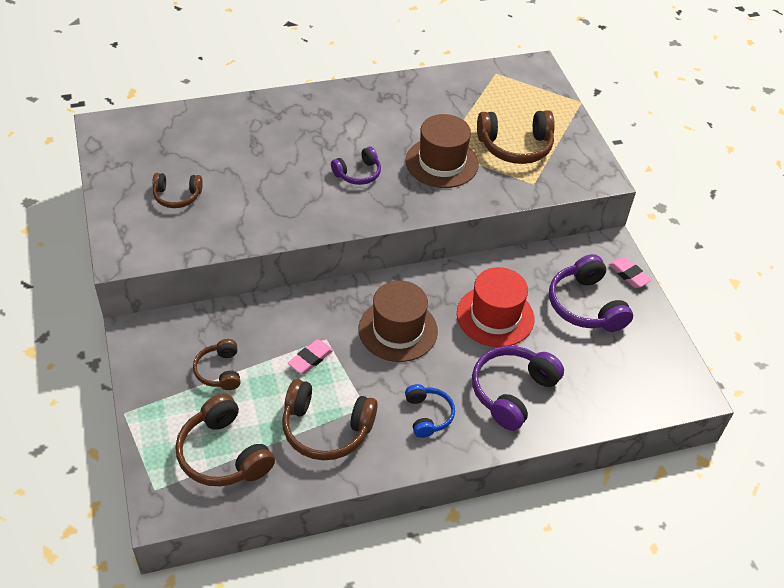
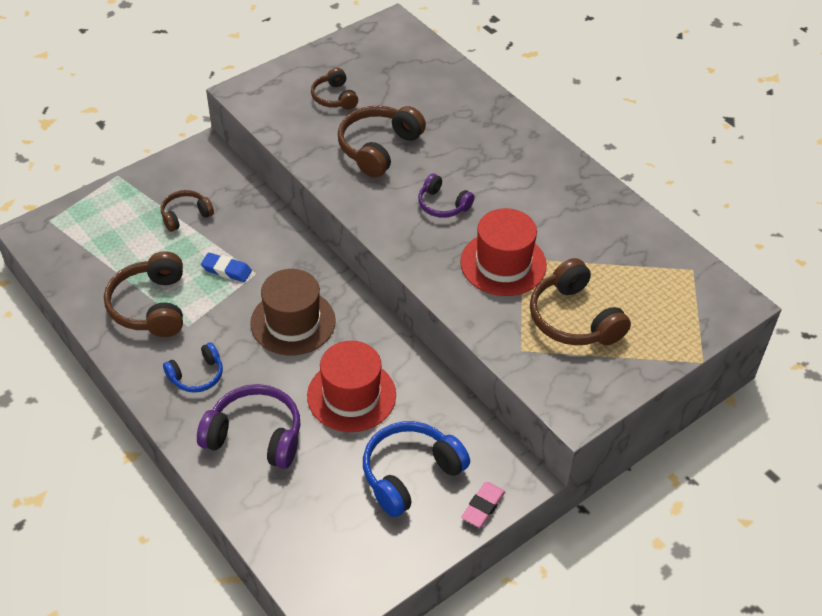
camera: 70 degrees right, 0 degrees up
(223, 454) = (98, 248): brown headphones -> brown headphones (378, 148)
(310, 359) = (226, 270): pink eraser -> blue eraser
(442, 162) = (503, 263): brown hat -> red hat
(585, 305) = (410, 474): purple headphones -> blue headphones

